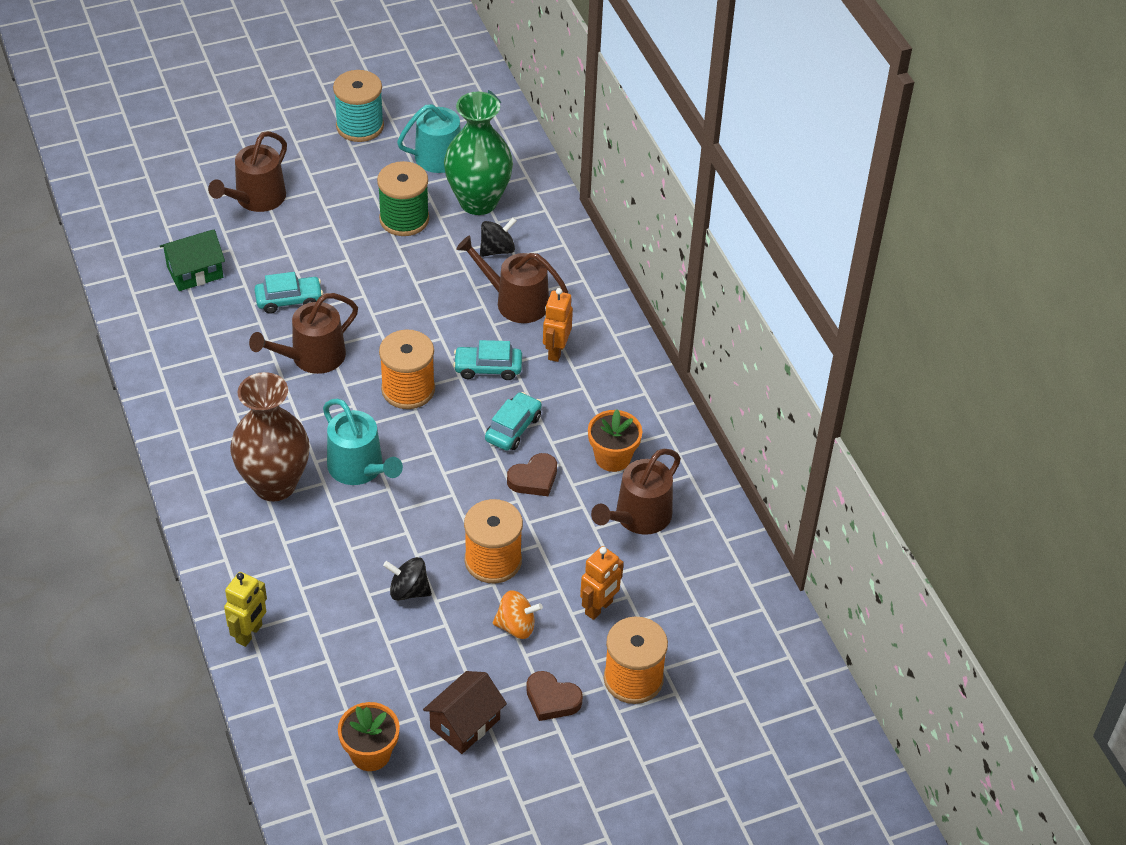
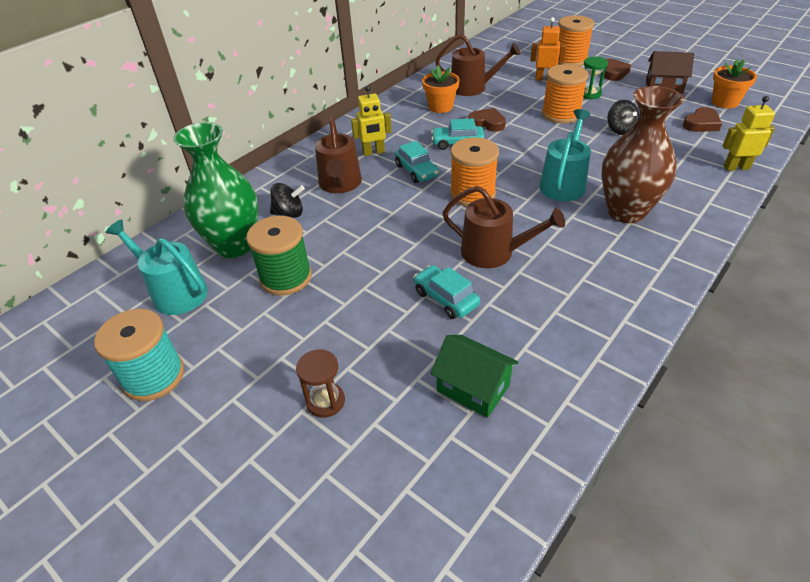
camera: 115 degrees left, 5 degrees down
(256, 199) = (325, 401): brown watering can -> brown hourglass
(349, 681) = (701, 124): none -> brown heart
(497, 250) = (289, 213): black spinning top -> black spinning top turned 150 degrees clockwise
(516, 626) = (589, 94): orange spinning top -> green hourglass
(556, 351) = (373, 152): orange robot -> yellow robot

